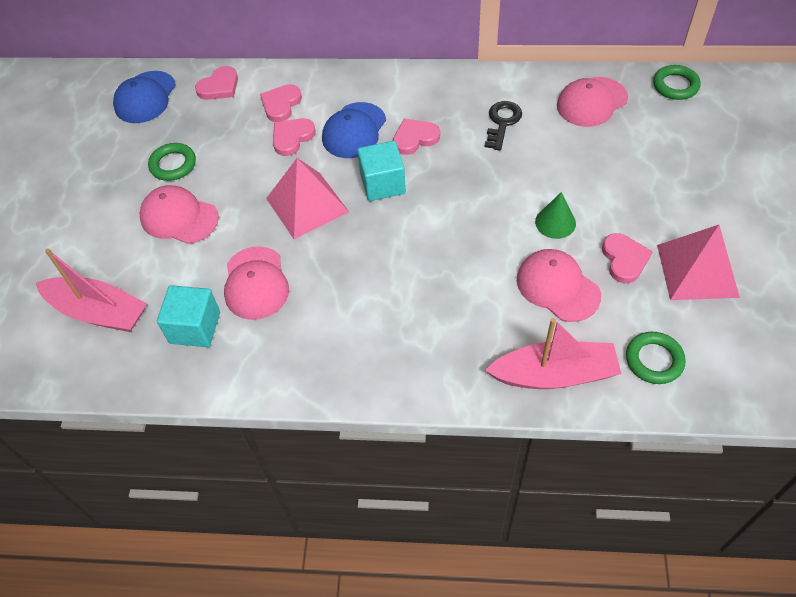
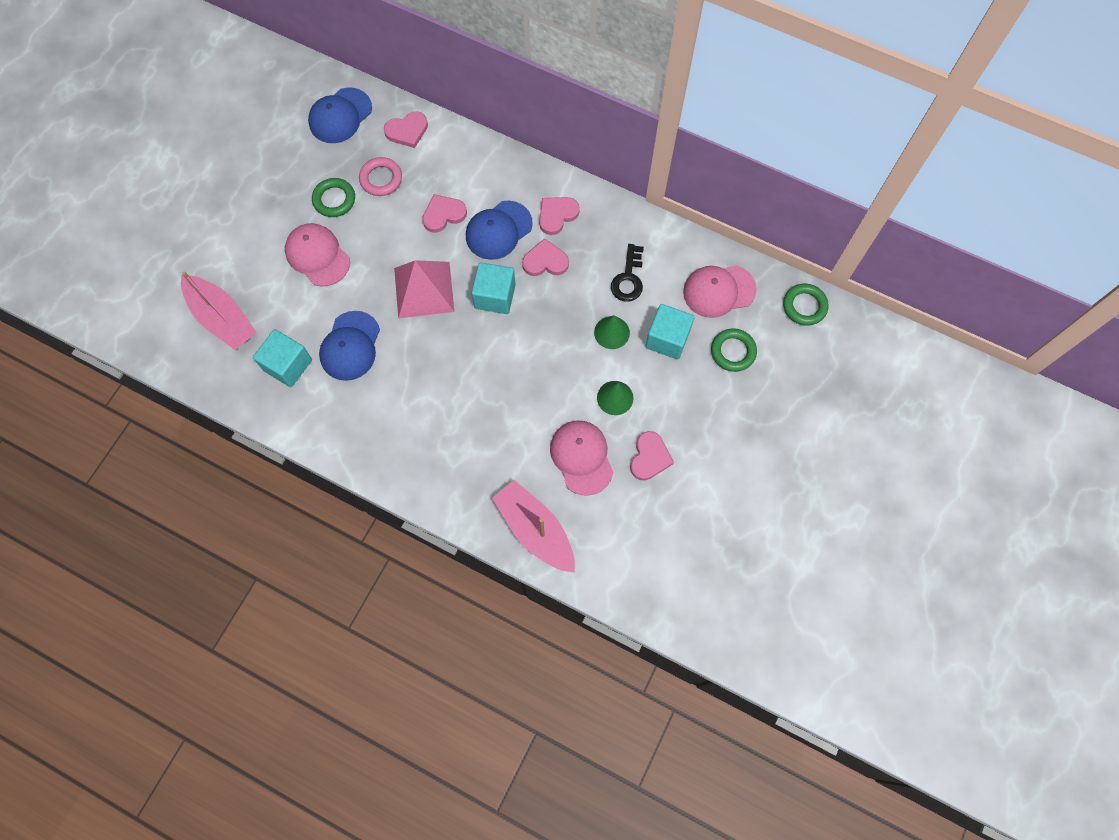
camera: 20 degrees right, 15 degrees up
(213, 132) = (381, 179): none -> pink ring
(256, 283) = (350, 346): pink cap -> blue cap
(281, 104) = (450, 174): pink heart -> pink heart (557, 215)
(502, 123) = (628, 278): black key -> black key turned 150 degrees clockwise
(515, 170) = (611, 332): none -> green cone
(554, 374) = (535, 530): pink boat -> pink boat turned 150 degrees counterclockwise
(571, 156) = (667, 339): none -> turquoise cube
(654, 360) = (617, 554): green ring -> green ring (733, 351)
(697, 270) = (702, 494): pink pyramid -> none

